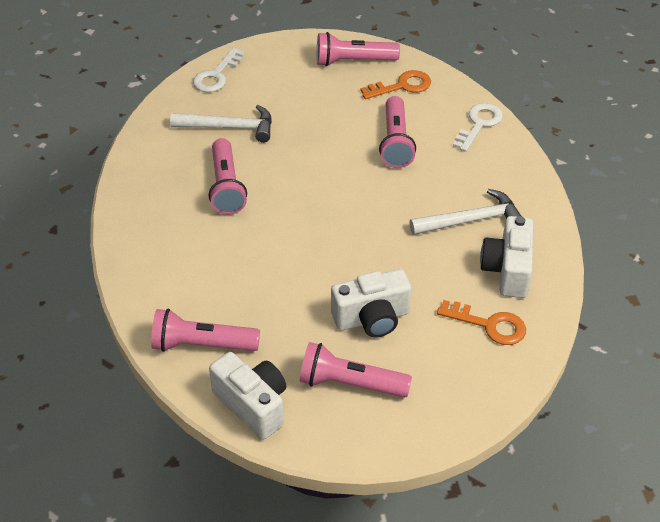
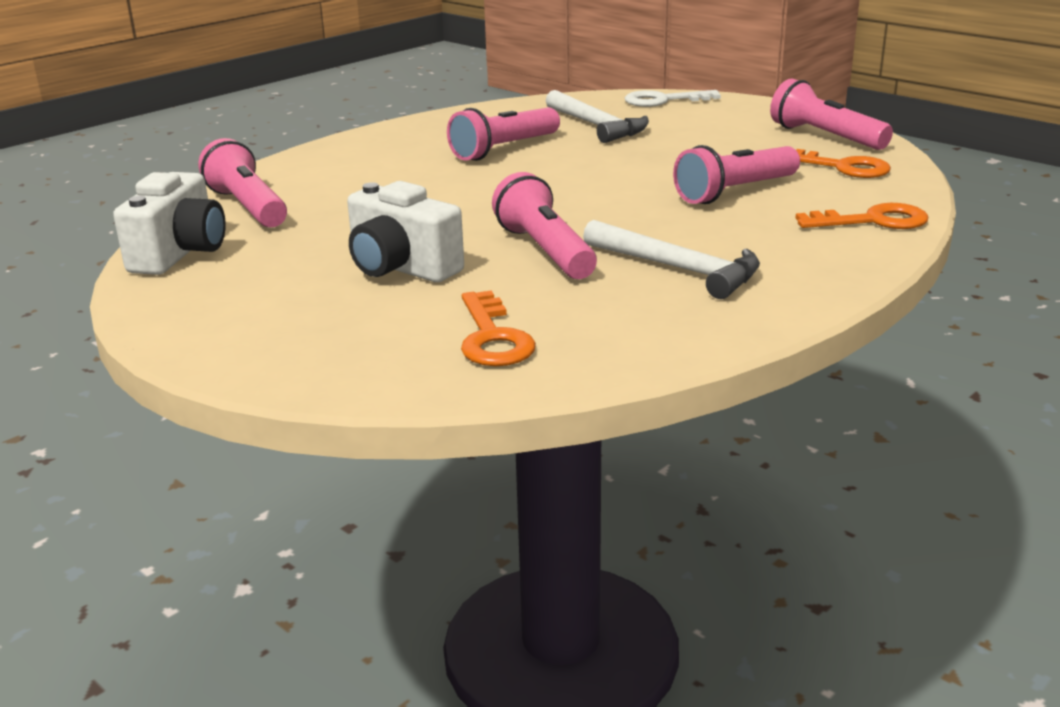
camera: 55 degrees right, 20 degrees down
(350, 383) = (271, 289): pink flashlight -> pink flashlight (545, 251)
(479, 124) = (873, 221): white key -> orange key
(507, 270) = (622, 318): white camera -> none

